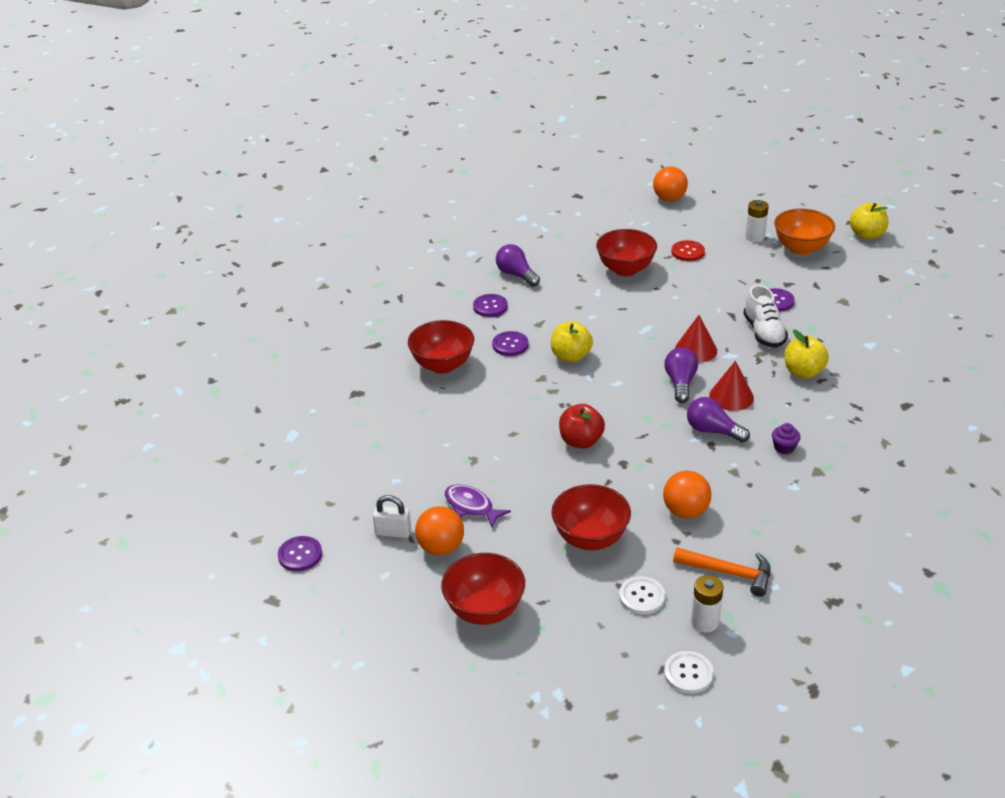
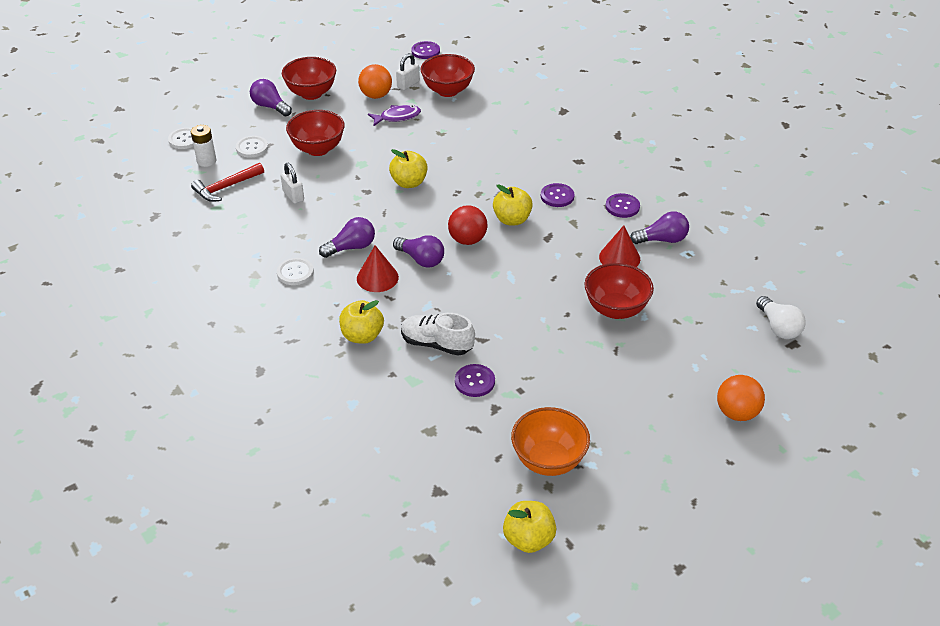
camera: 120 degrees right, 5 degrees up
(442, 365) = (561, 156): red bowl -> red bowl (447, 91)
(547, 633) = (270, 107): none -> purple light bulb
(566, 204) = (778, 327): none -> white light bulb
(581, 441) = (409, 183): red apple -> yellow apple
(625, 369) = (467, 240): none -> red ball
(685, 511) = (293, 196): orange ball -> white padlock
(688, 252) = (612, 368): red button -> none
(696, 349) = (454, 290): red cone -> red cone (619, 257)
(728, 573) = (226, 187): orange hammer -> red hammer
(754, 237) = (601, 436): white battery -> none
(784, 447) = (295, 272): purple cupcake -> white button

